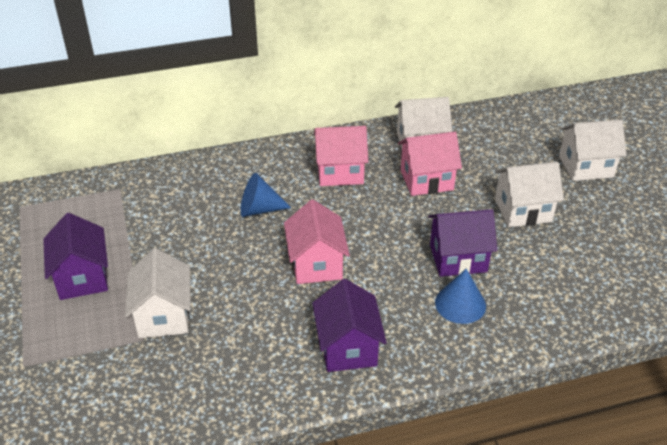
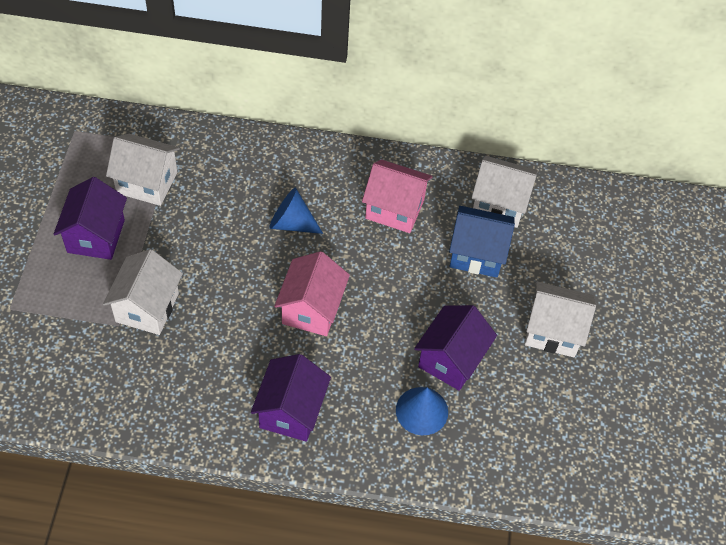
camera: 20 degrees right, 15 degrees up
(426, 180) = (477, 254): pink house -> blue house
(458, 258) = (451, 359): purple house -> purple house turned 75 degrees counterclockwise
(586, 166) = (658, 305): white house -> white house (147, 183)

